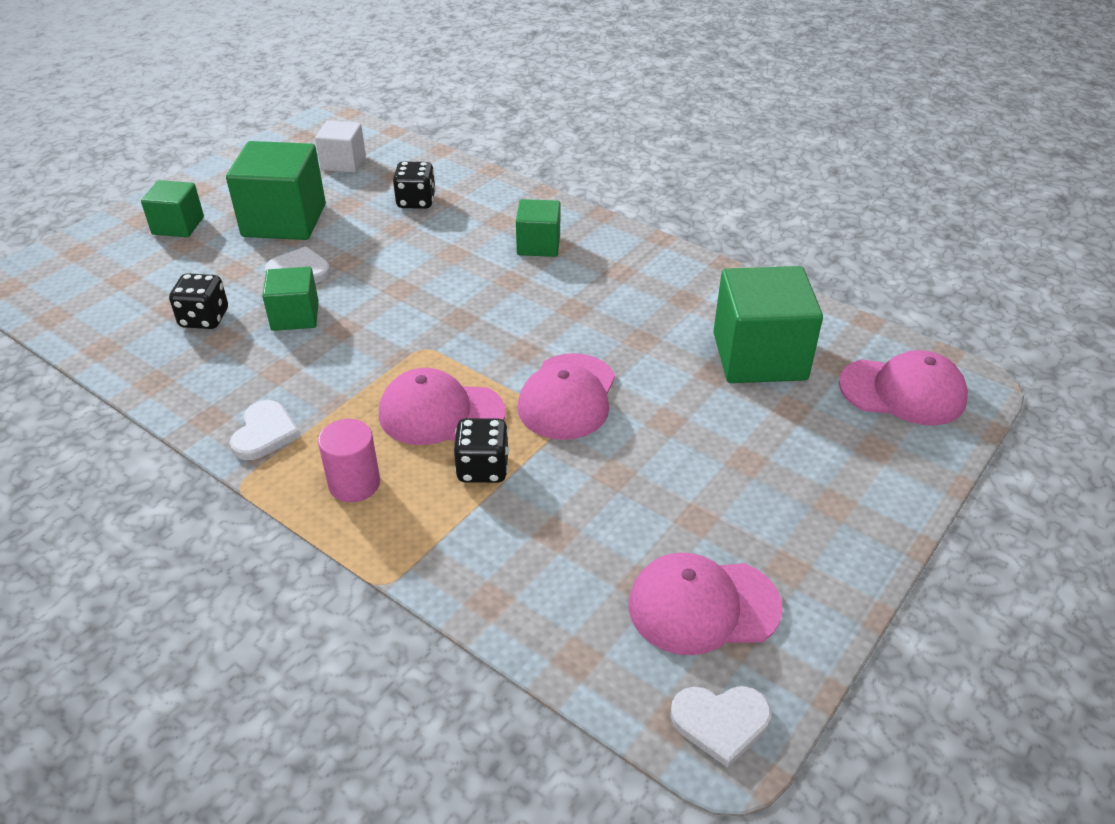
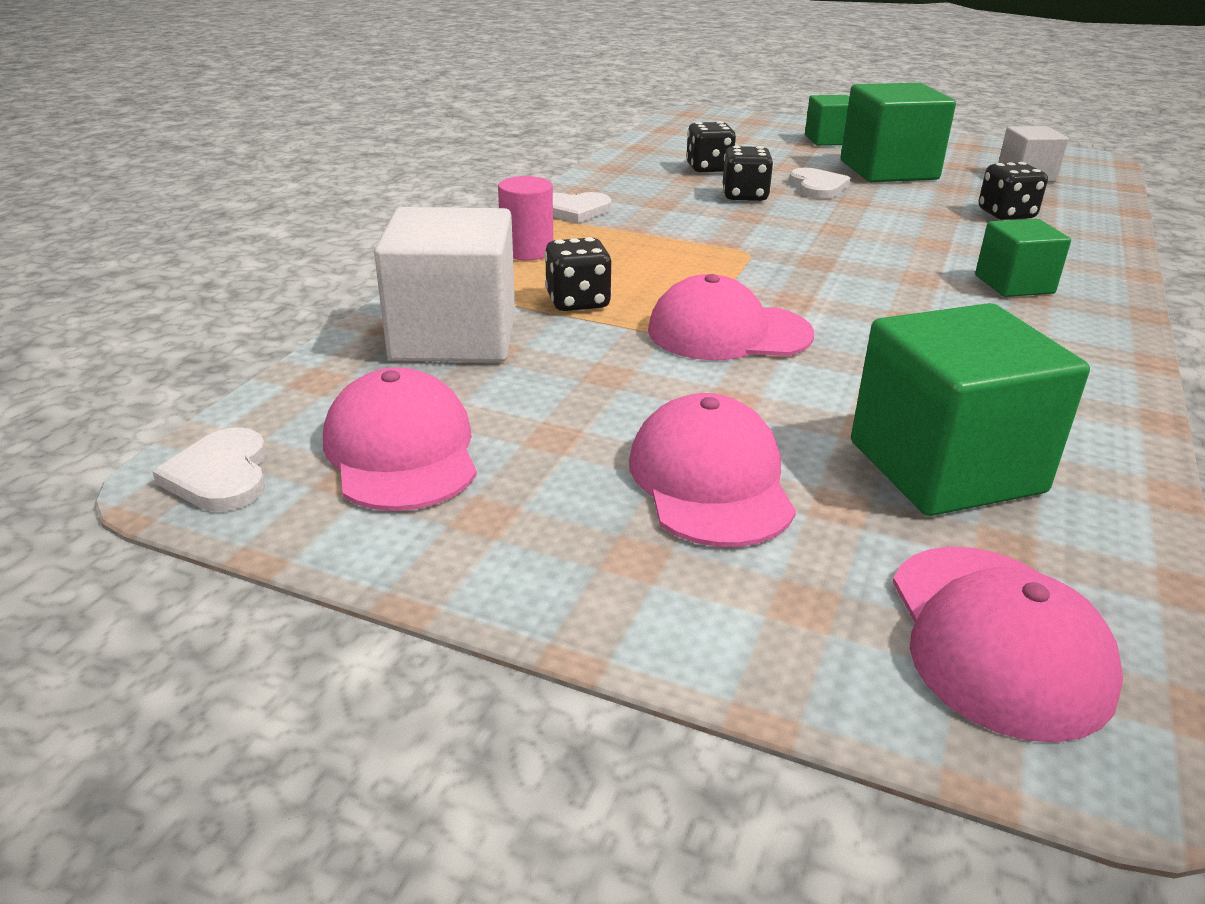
camera: 75 degrees right, 10 degrees down
(295, 316) = (745, 196): green cube -> black dice
(441, 413) = (650, 272): pink cap -> pink cap (710, 480)
(523, 557) = (454, 336): none -> white cube

